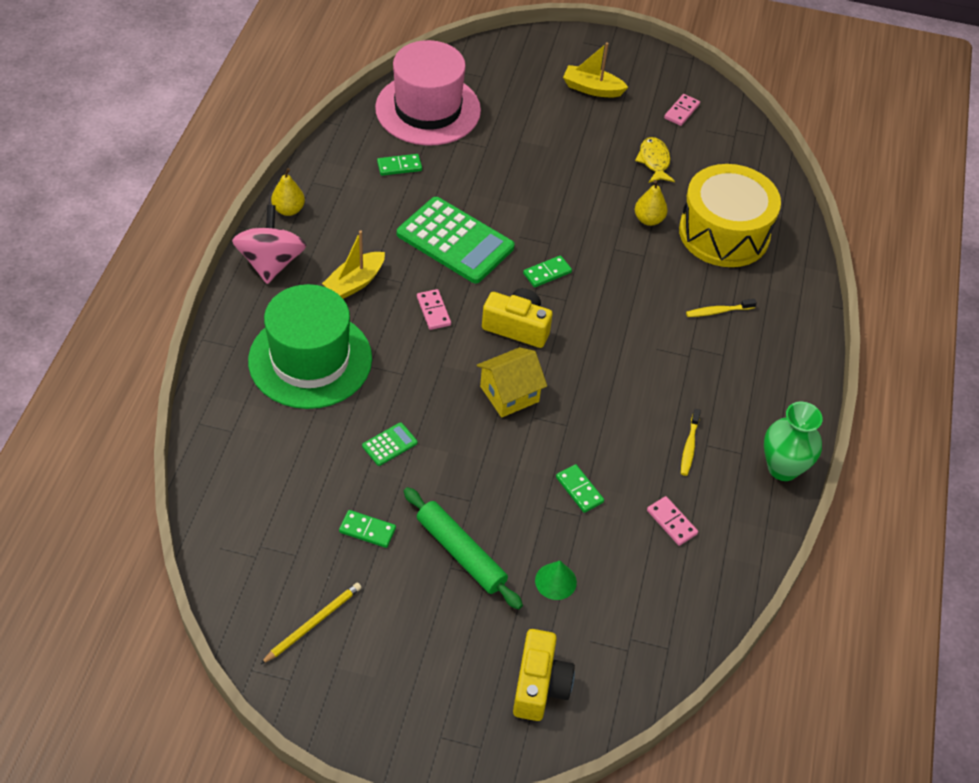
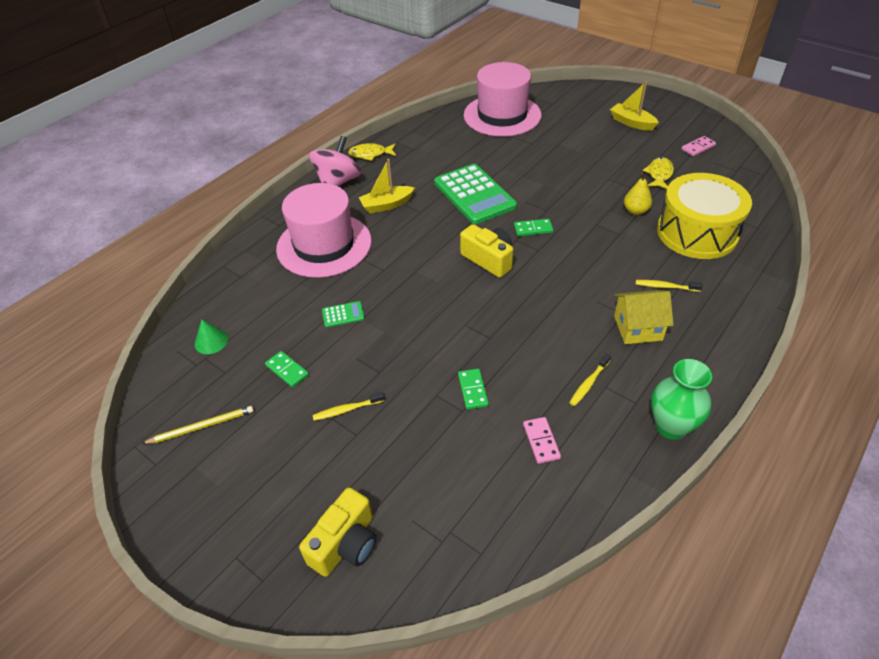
camera: 30 degrees right, 5 degrees down
(288, 210) = (370, 154): yellow pear -> yellow fish
(310, 359) = (324, 245): green hat -> pink hat
(399, 166) = (462, 143): green domino -> none
(433, 311) = (431, 234): pink domino -> none
(460, 553) = (346, 410): green rolling pin -> yellow toothbrush
(509, 394) = (456, 303): yellow house -> yellow house (638, 328)
(555, 581) = (411, 458): green cone -> green cone (211, 341)

